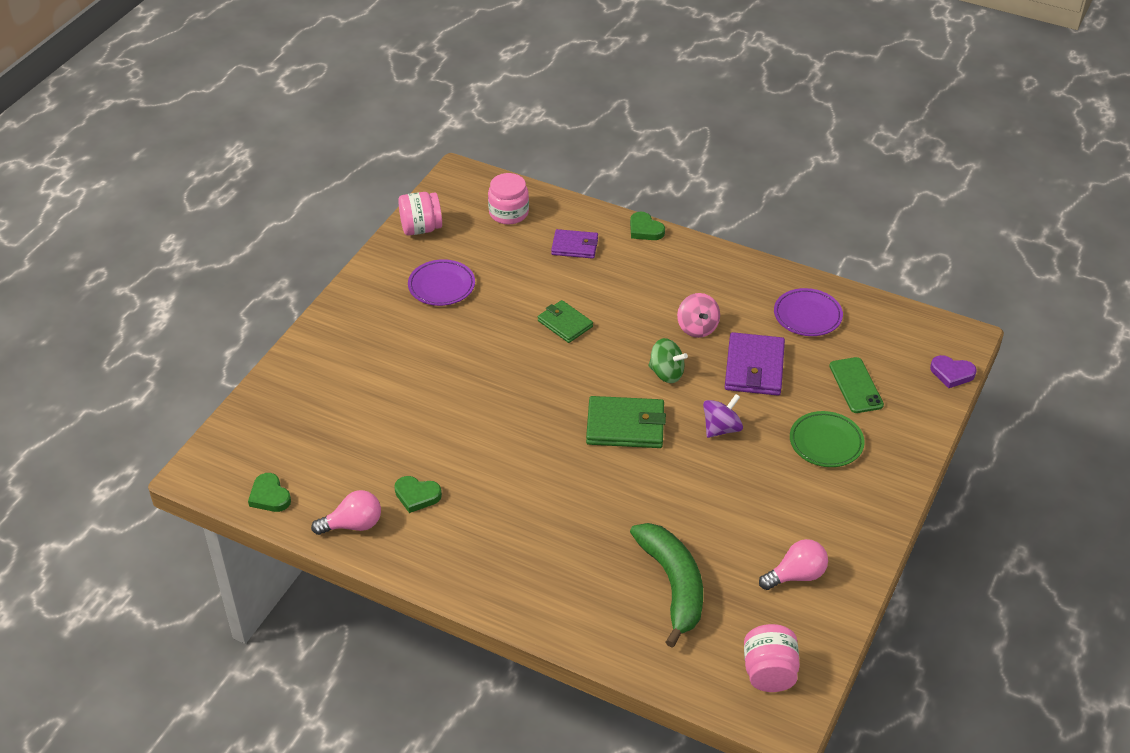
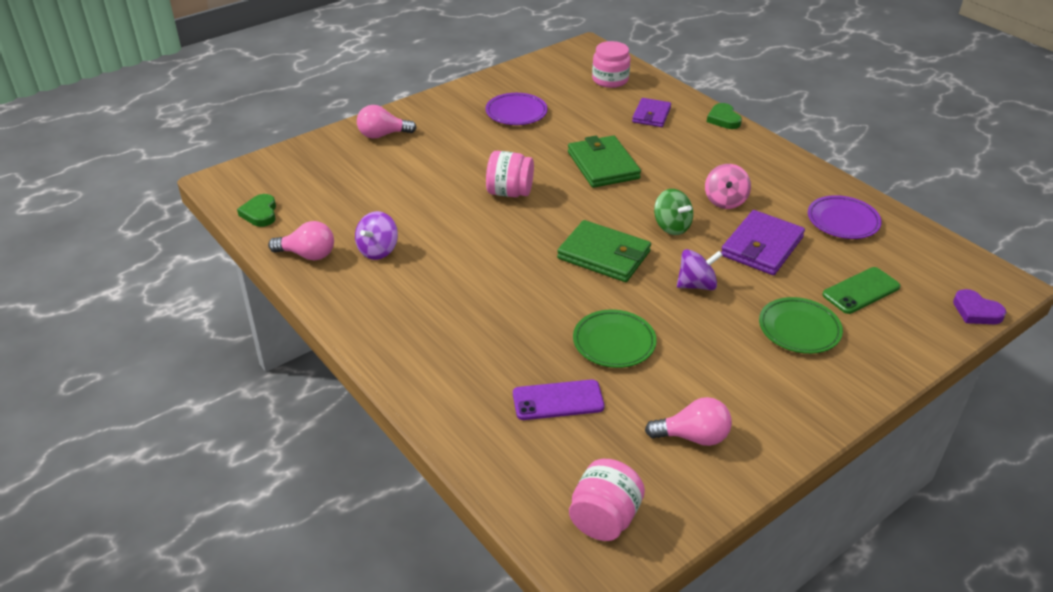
camera: 25 degrees right, 5 degrees down
(324, 359) = (382, 135): none -> pink light bulb
(417, 495) = (378, 250): green heart -> purple spinning top
(421, 228) = (529, 72): pink jar -> pink jar (509, 192)
(565, 323) = (603, 165): green wallet -> green wallet, size x1.55
(575, 246) = (651, 115): purple wallet -> purple wallet turned 75 degrees clockwise
(673, 585) = (558, 400): green banana -> purple phone
(686, 512) = (614, 342): none -> green plate
(856, 385) = (861, 291): green phone -> green phone turned 45 degrees clockwise

